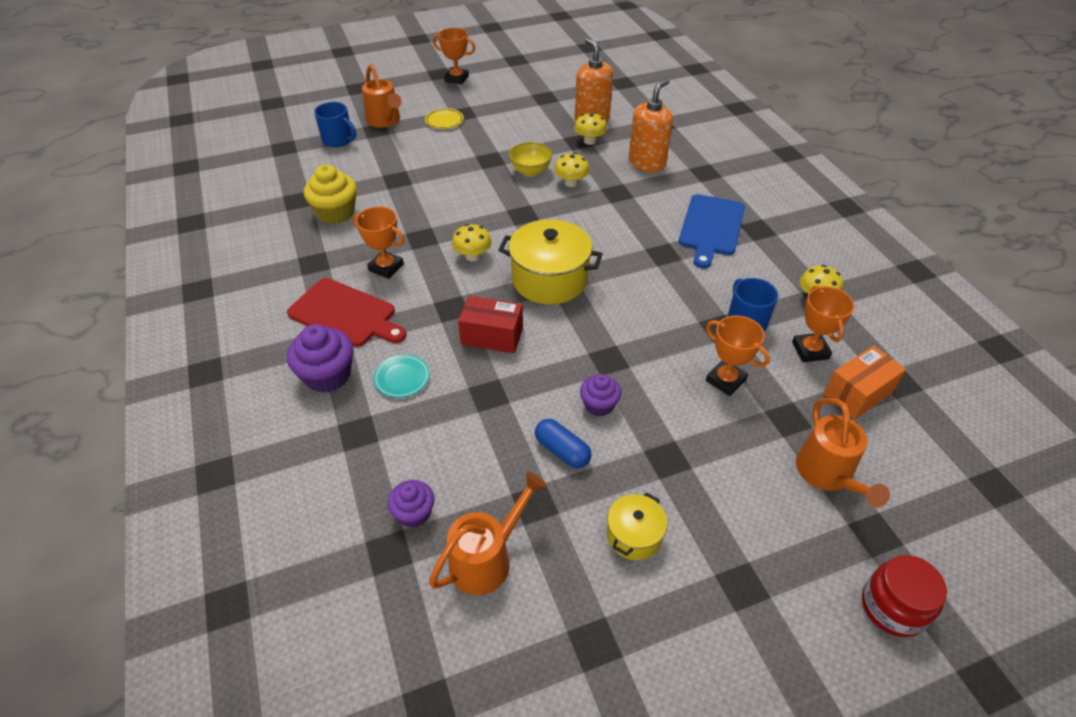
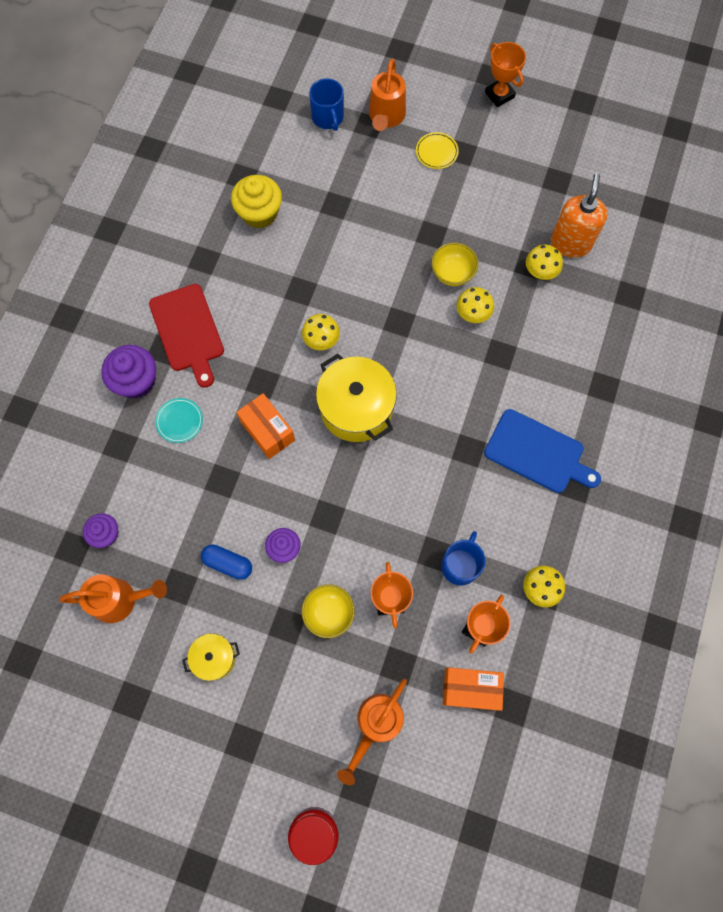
camera: 40 degrees right, 25 degrees up
(386, 267) = (250, 304): orange trophy -> none
(492, 336) = (267, 431): red box -> orange box
(562, 451) = (228, 563): blue capsule -> blue capsule turned 60 degrees counterclockwise
(647, 163) = (563, 337): orange soap dispenser -> none
(690, 424) = (329, 613): none -> yellow bowl
(711, 227) = (537, 453): blue cutting board -> blue cutting board turned 120 degrees counterclockwise

